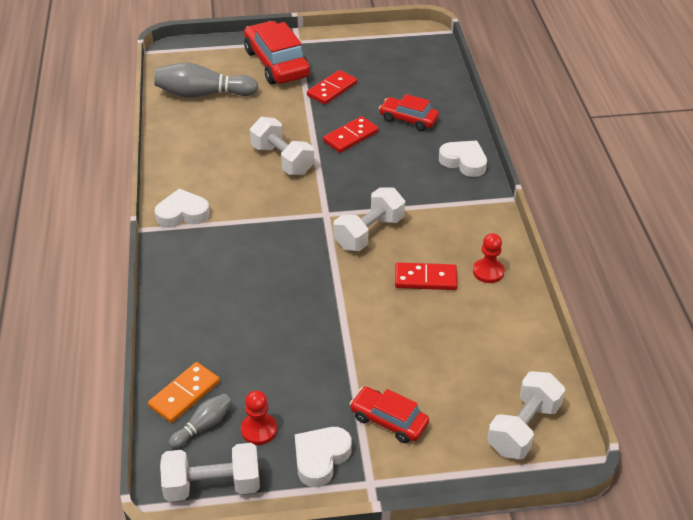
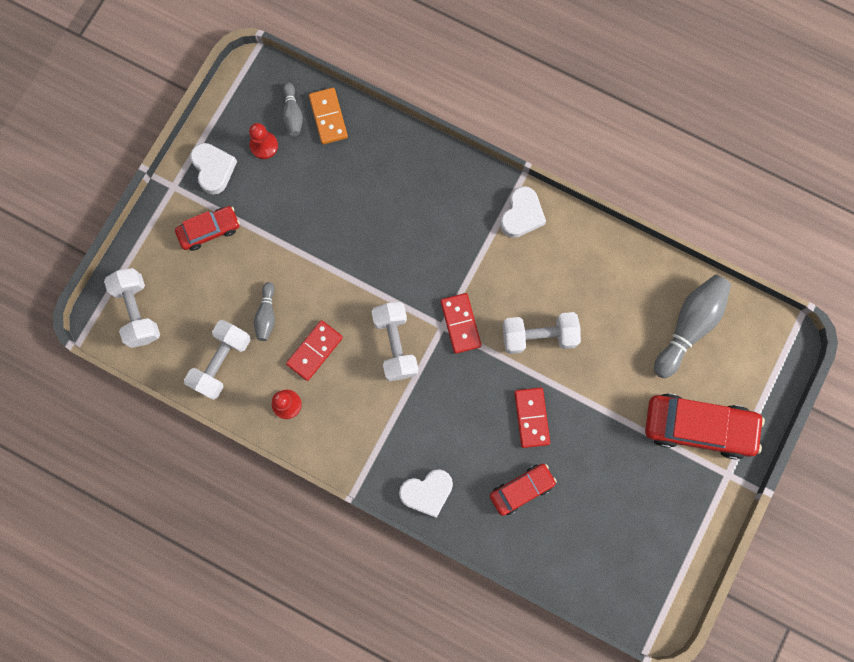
camera: 125 degrees right, 35 degrees up
(212, 485) = (242, 95): white dumbbell -> white dumbbell (221, 362)
(332, 89) = (618, 451): red domino -> red domino (460, 323)
(427, 328) = (266, 315): none -> grey bowling pin

